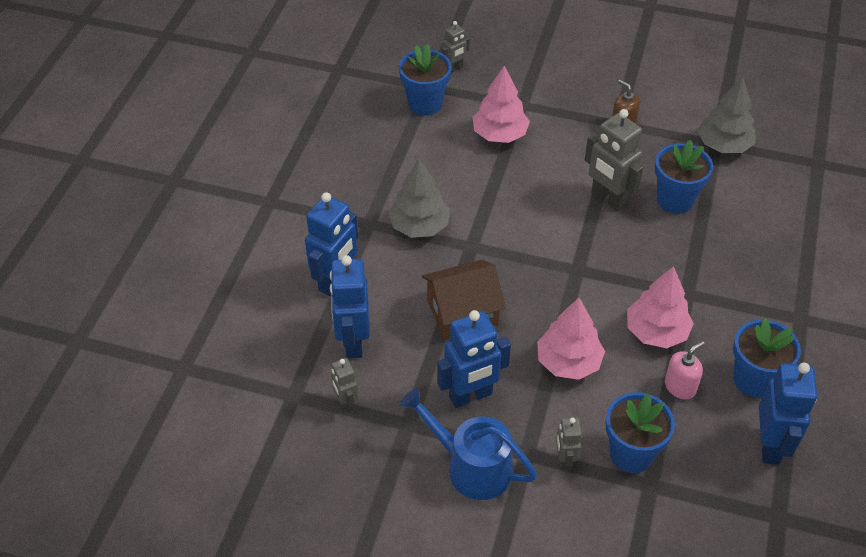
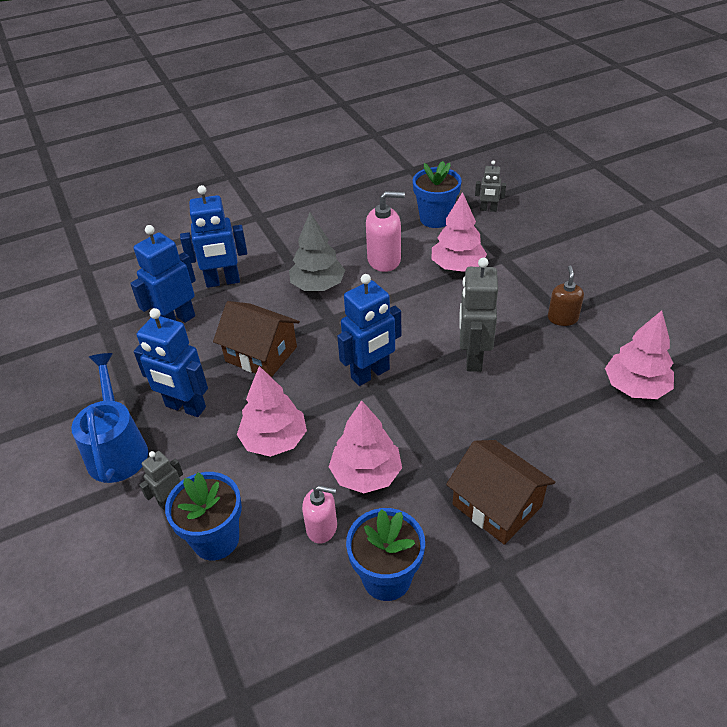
camera: 50 degrees right, 5 degrees down
(346, 403) = (120, 351): grey robot -> none
(438, 167) = (384, 260): none -> pink soap dispenser
(675, 200) = (528, 396): blue flower pot -> none
(723, 145) = (635, 387): grey tree -> pink tree
(750, 285) = (497, 505): none -> brown house
(770, 446) = (320, 640): blue robot -> blue robot (370, 374)

